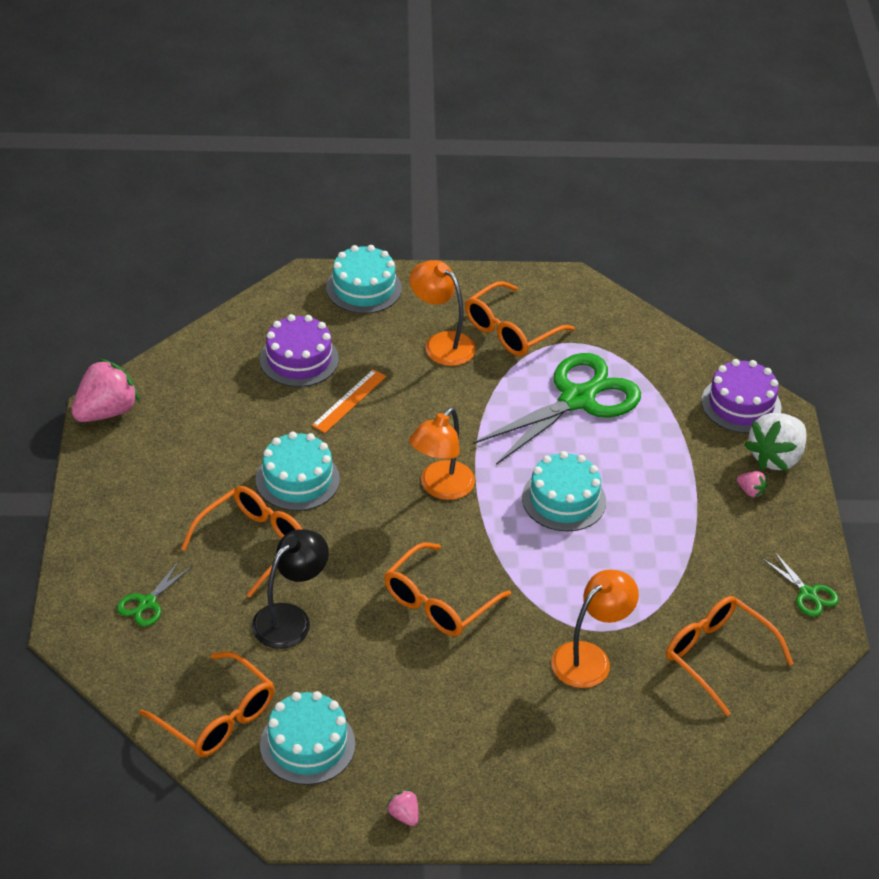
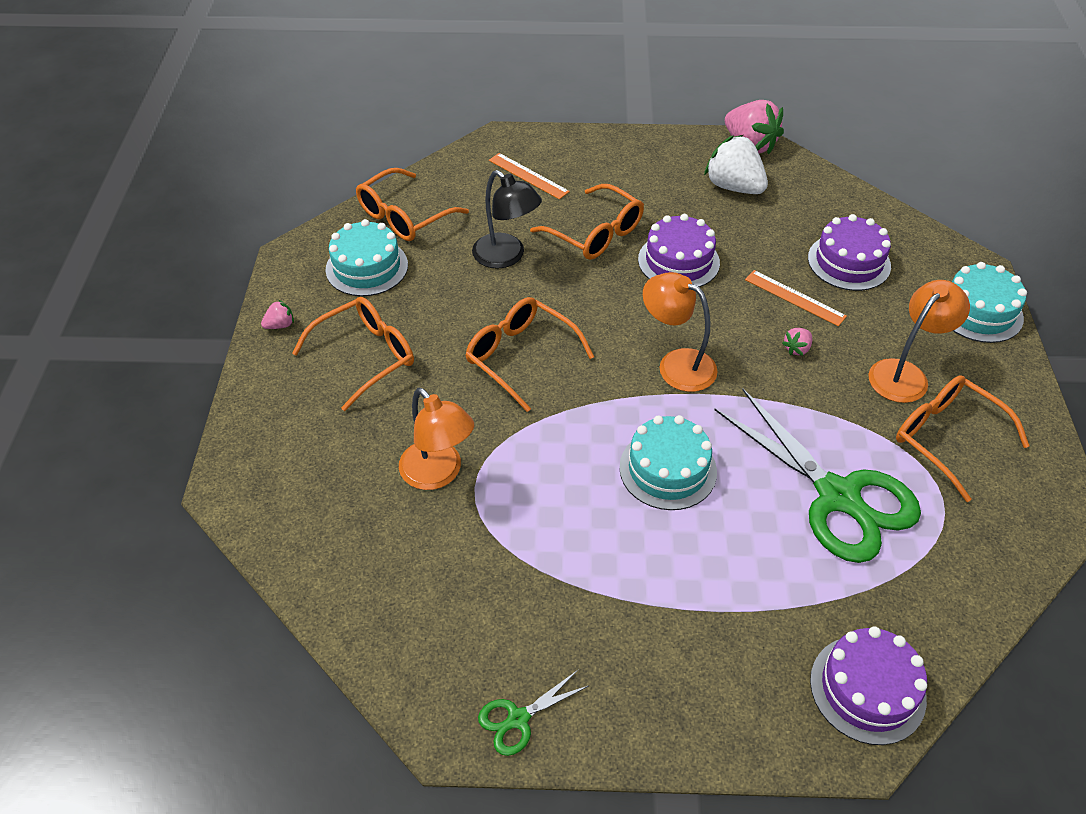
camera: 95 degrees right, 5 degrees up
(147, 603) = (528, 176): green scissors -> orange ruler
(297, 479) = (678, 261): turquoise cake -> purple cake
(717, 656) = (427, 597): orange glasses -> orange glasses (366, 356)
(750, 491) = (698, 676): pink strawberry -> pink strawberry (797, 349)
(776, 457) = (767, 719): white strawberry -> white strawberry (734, 187)

